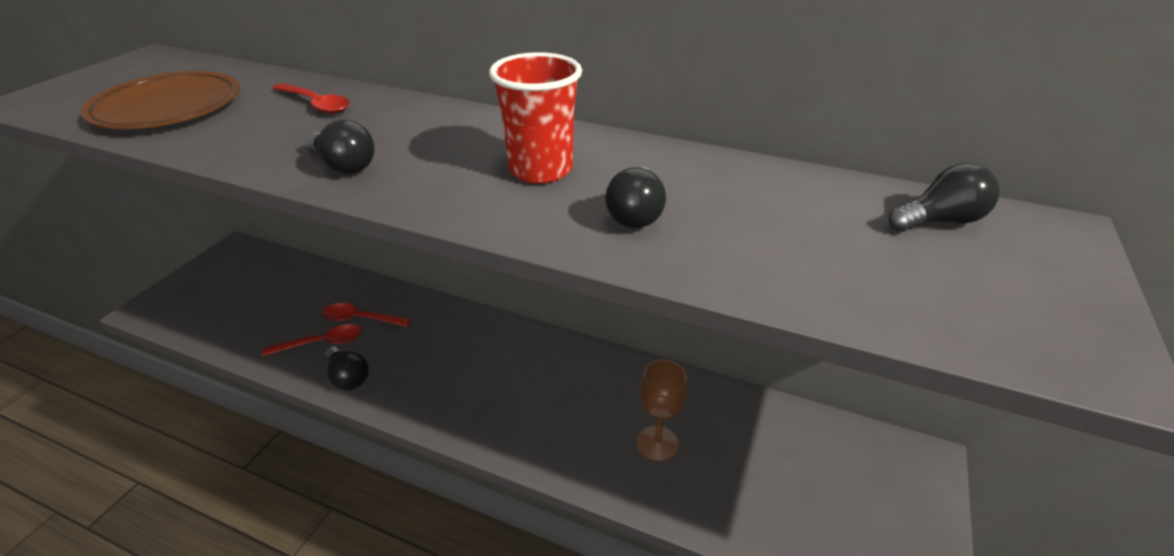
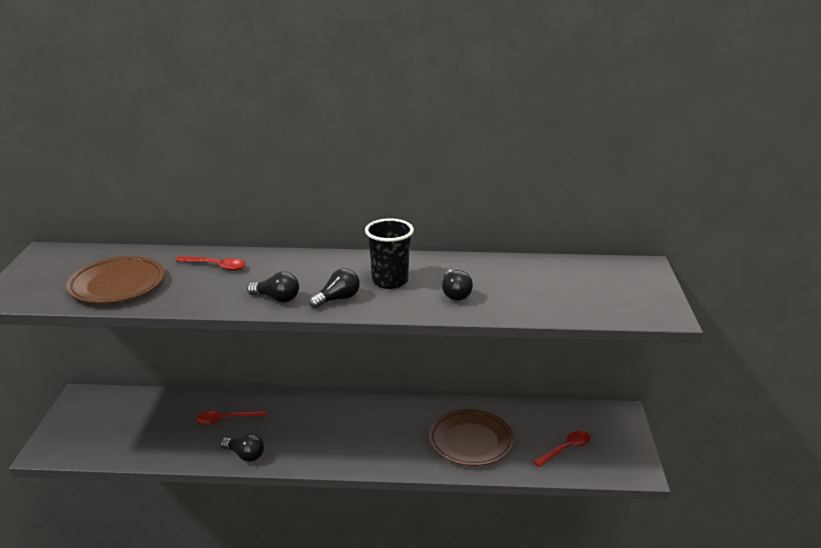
camera: 20 degrees left, 10 degrees down
(321, 343) = (208, 440): red spoon -> red spoon (565, 449)
(540, 170) = (390, 281): red cup -> black cup
(657, 443) = (471, 441): brown goblet -> brown plate
(939, 221) = (595, 271): black light bulb -> black light bulb (337, 299)

